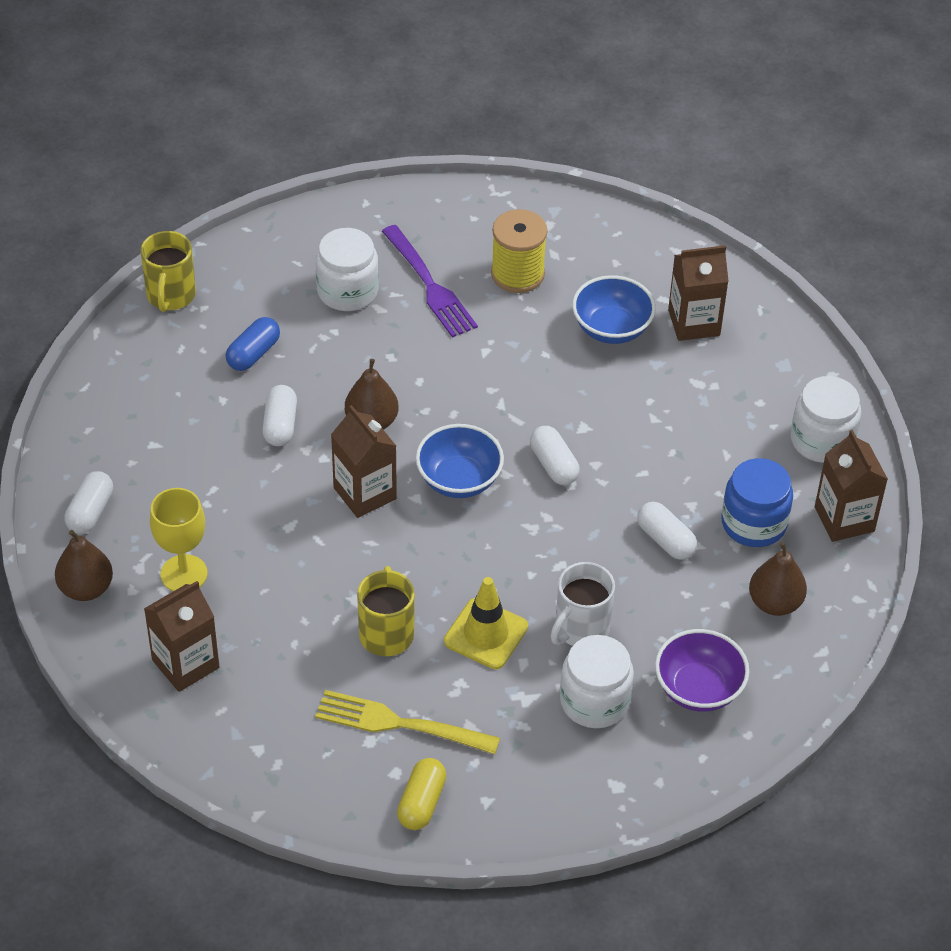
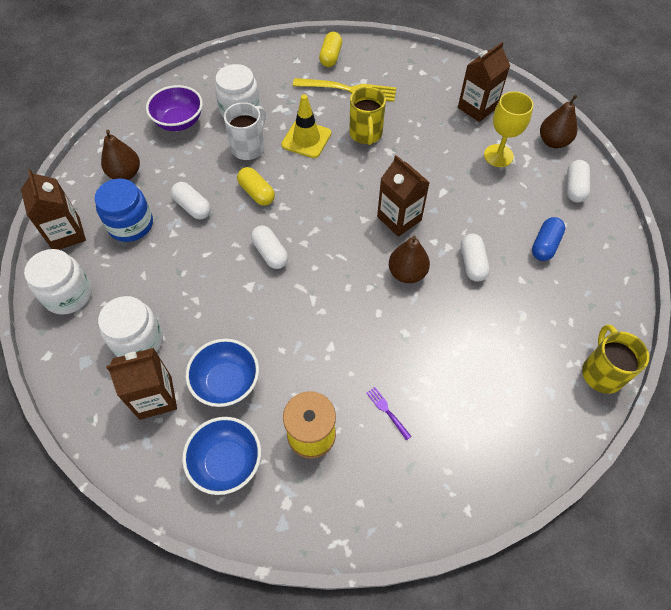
camera: 175 degrees right, 10 degrees up
(253, 353) = (513, 323): blue capsule -> blue capsule (545, 245)
(347, 291) = (456, 396): white jar -> white jar (138, 341)
(430, 285) = (387, 411): purple fork -> purple fork, size x0.44
(459, 480) = (336, 235): blue bowl -> blue bowl (226, 462)
(570, 552) = (256, 193): none -> yellow capsule

